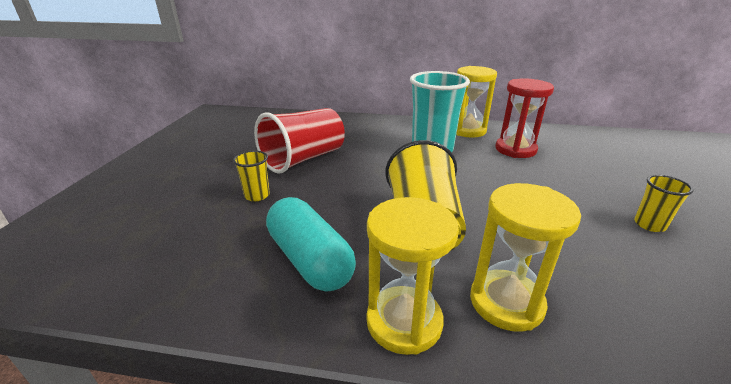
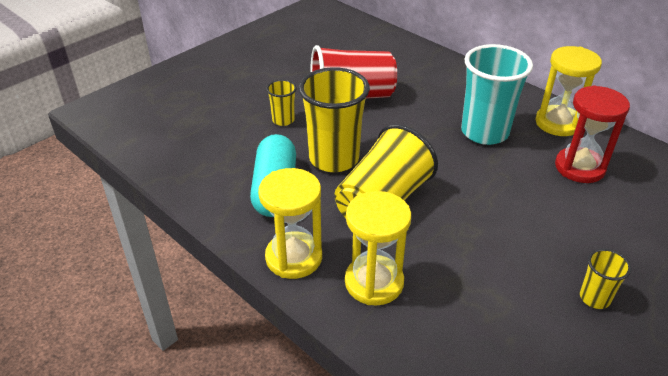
camera: 35 degrees right, 10 degrees up
(340, 208) = (334, 158): none -> yellow cup

